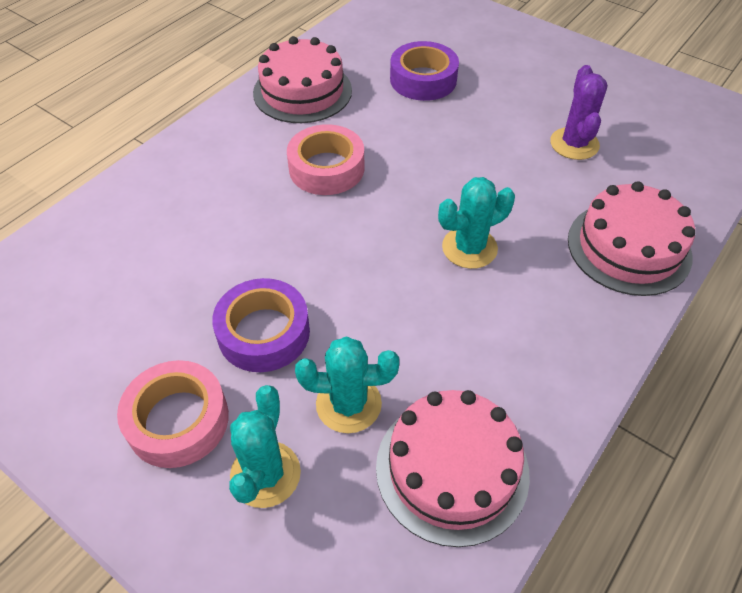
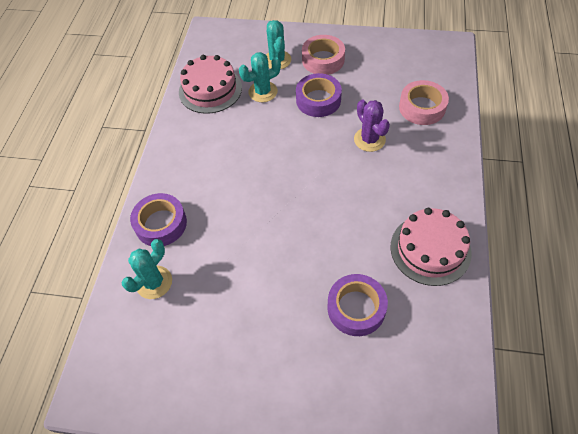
camera: 155 degrees right, 5 degrees up
(326, 168) = (361, 194): pink tape -> pink tape (422, 107)
(469, 248) = (249, 182): turquoise cactus -> turquoise cactus (154, 282)
(574, 144) = (216, 294): purple cactus -> purple cactus (369, 139)
(629, 247) = (161, 224): pink cake -> purple tape

